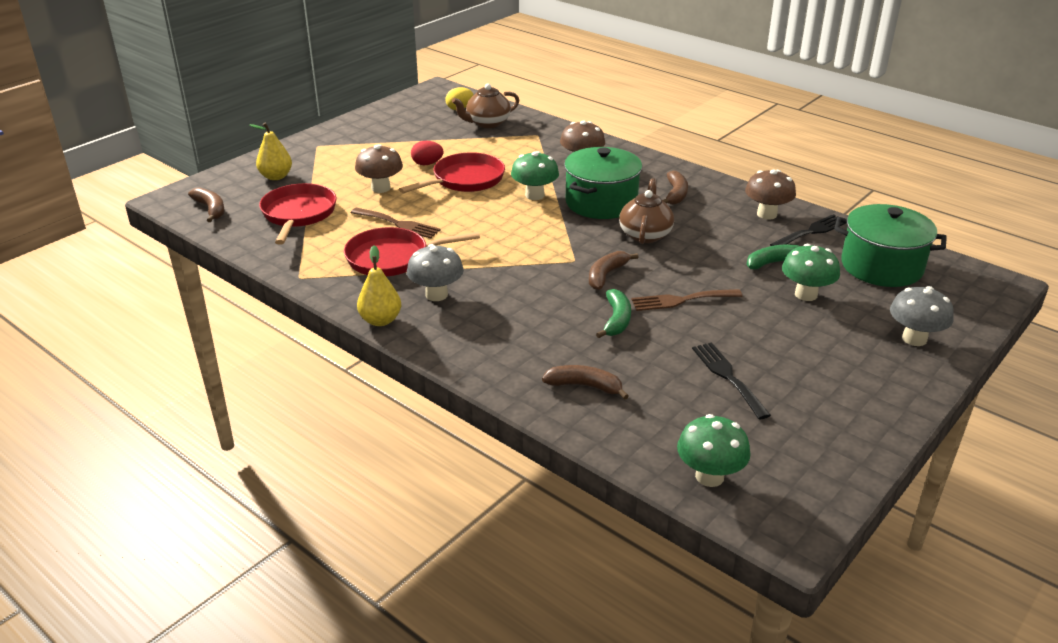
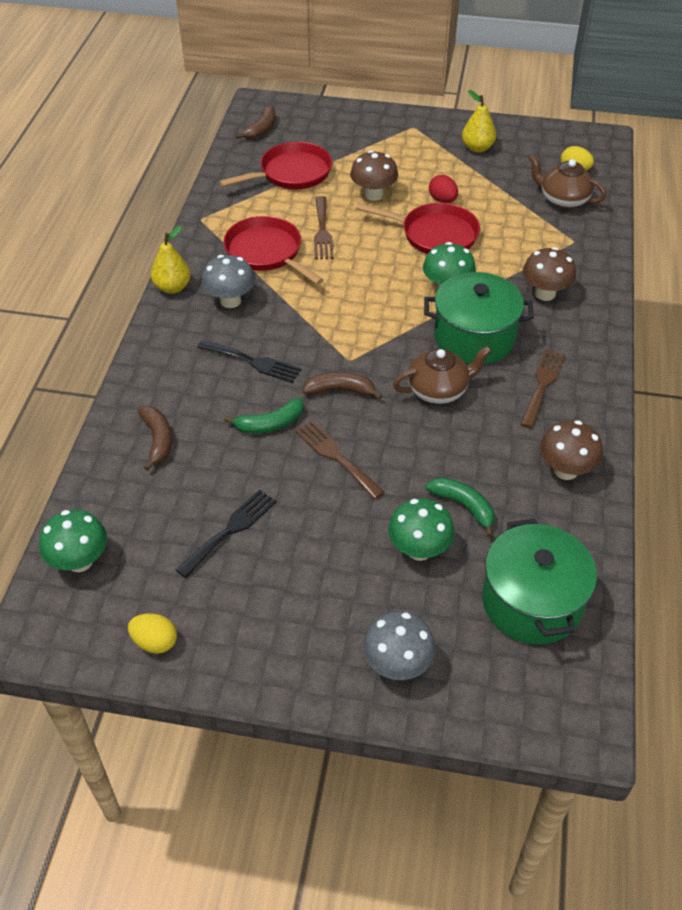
camera: 60 degrees right, 15 degrees up
(276, 177) = (340, 133): yellow pear -> yellow pear (477, 148)
(675, 194) = (542, 384): brown banana -> brown fork
(811, 231) = (559, 519): black fork -> black fork (253, 362)
(834, 455) = (155, 642): none -> yellow egg

